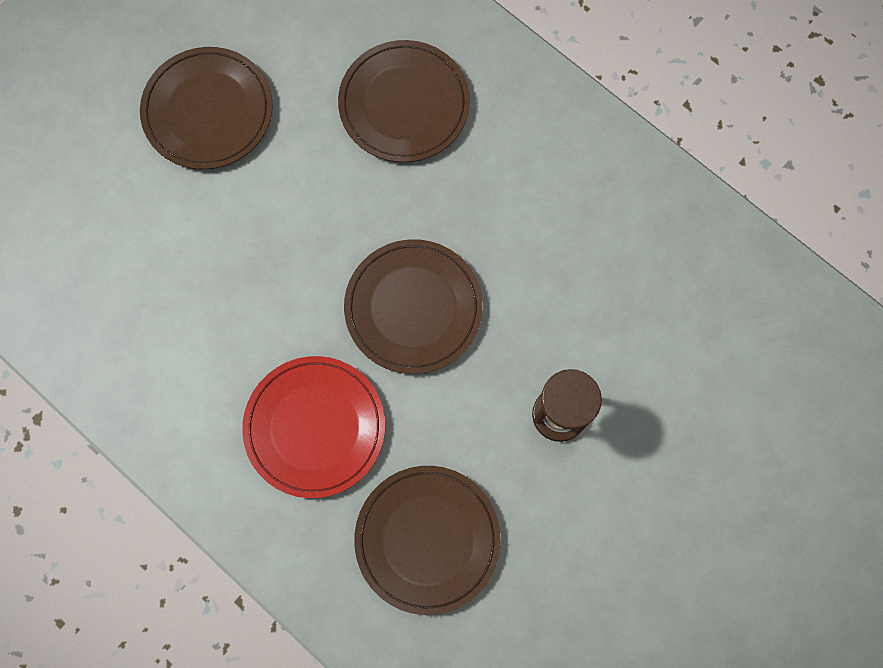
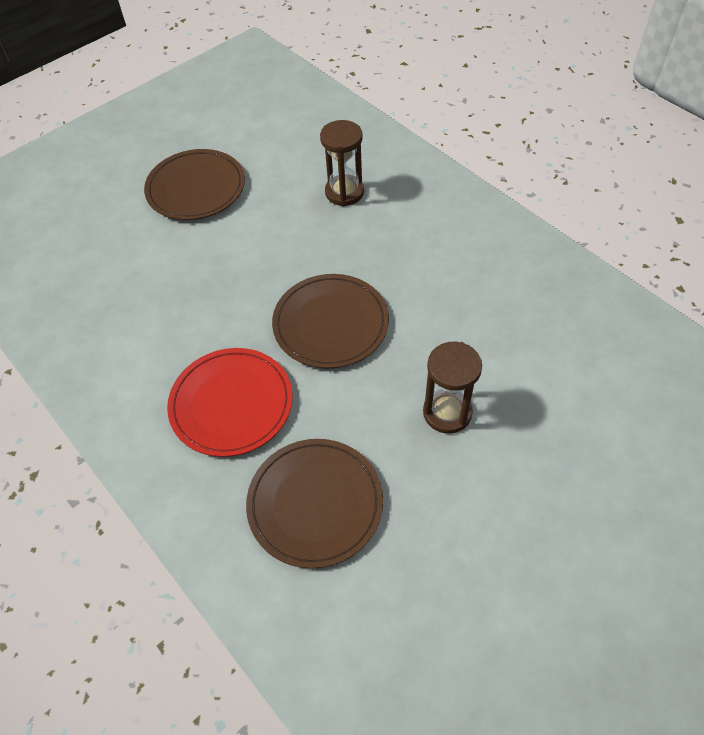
camera: 10 degrees right, 20 degrees down
(404, 104) = (344, 192): brown plate -> brown hourglass

